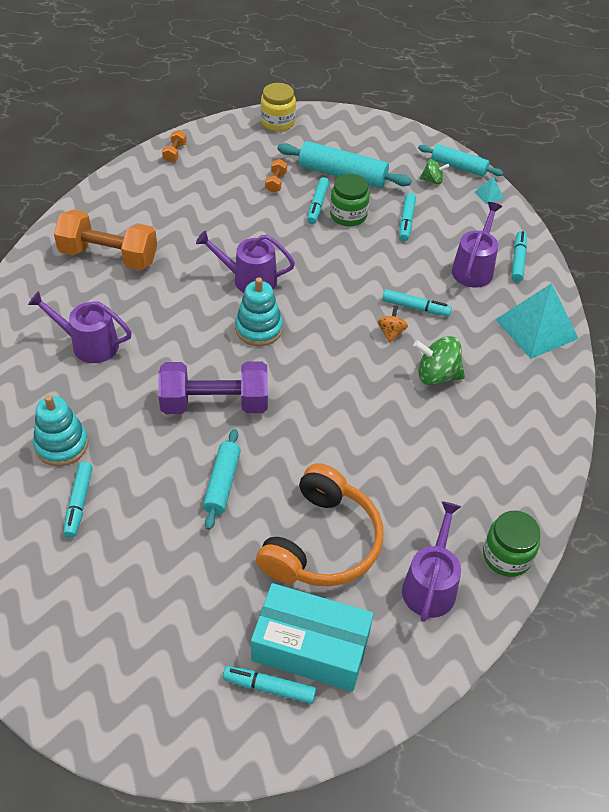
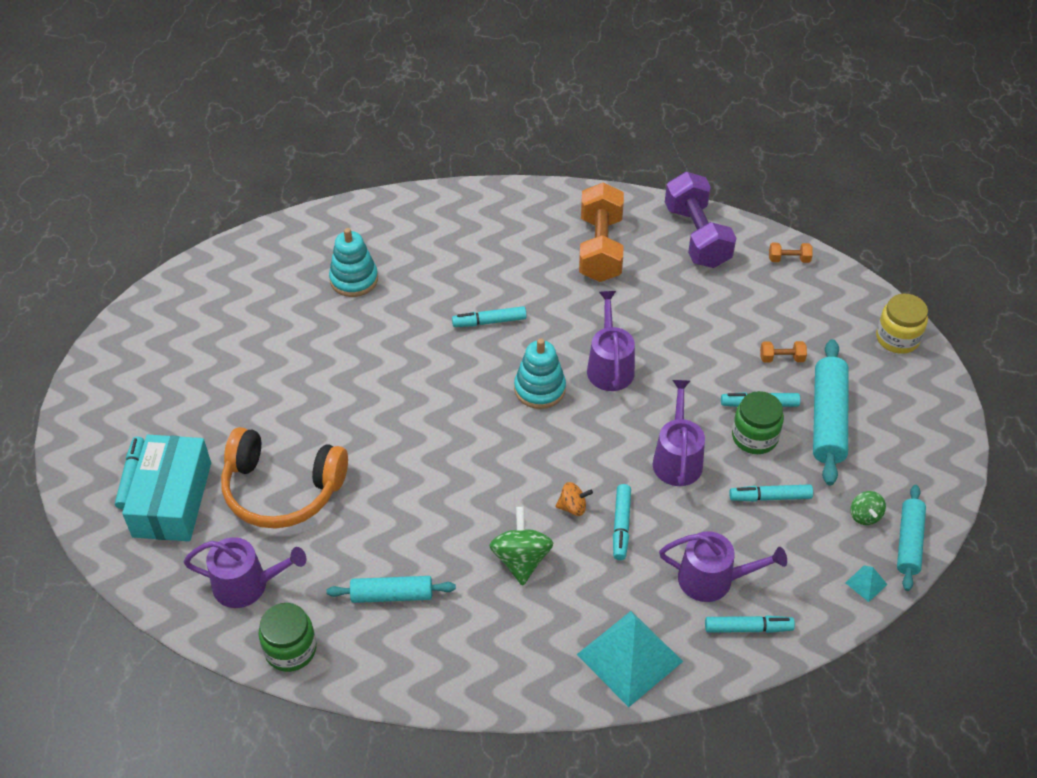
camera: 80 degrees right, 0 degrees up
(79, 503) = (294, 307): turquoise marker -> turquoise marker (489, 322)
(89, 344) = (477, 266): purple watering can -> purple watering can (677, 459)
(215, 403) = (429, 375): purple dumbbell -> purple dumbbell (697, 236)
(222, 483) = (335, 400): turquoise rolling pin -> turquoise rolling pin (392, 595)

